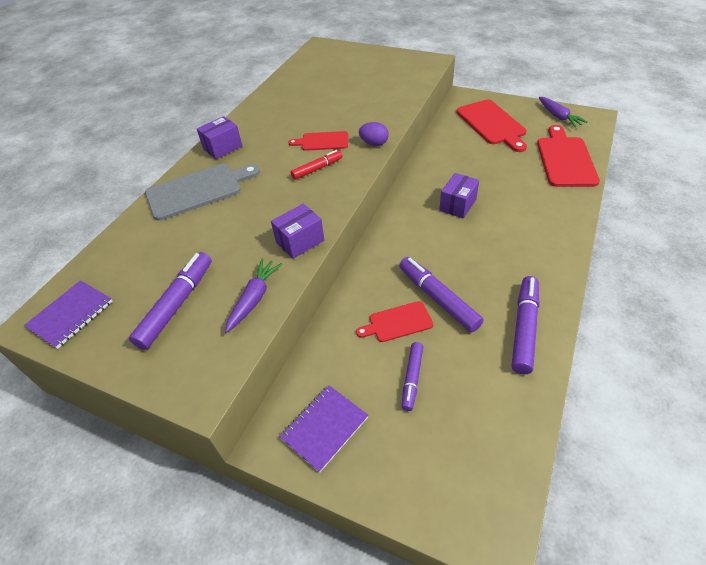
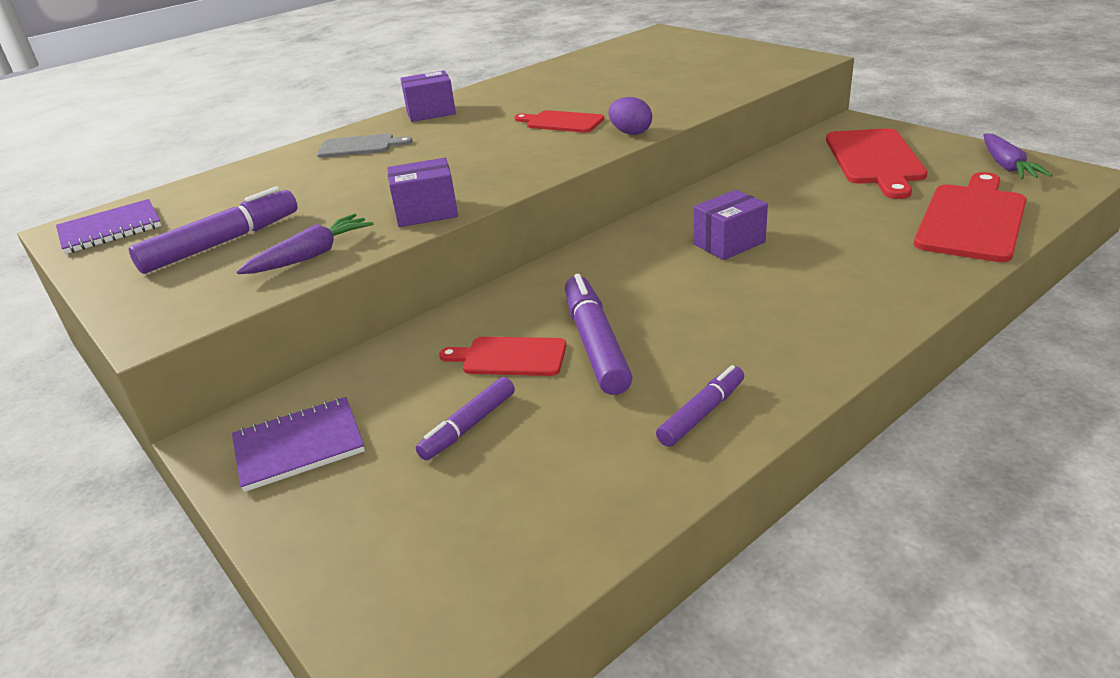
camera: 25 degrees right, 15 degrees down
(198, 190) = (359, 146): grey cutting board -> grey cutting board, size x0.57
(317, 169) = (525, 147): red marker -> none
(524, 328) = (702, 413): purple marker -> purple marker, size x0.62

